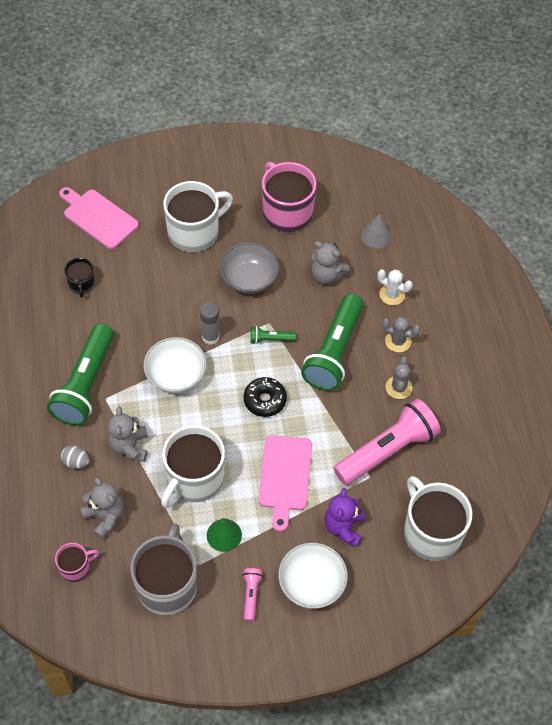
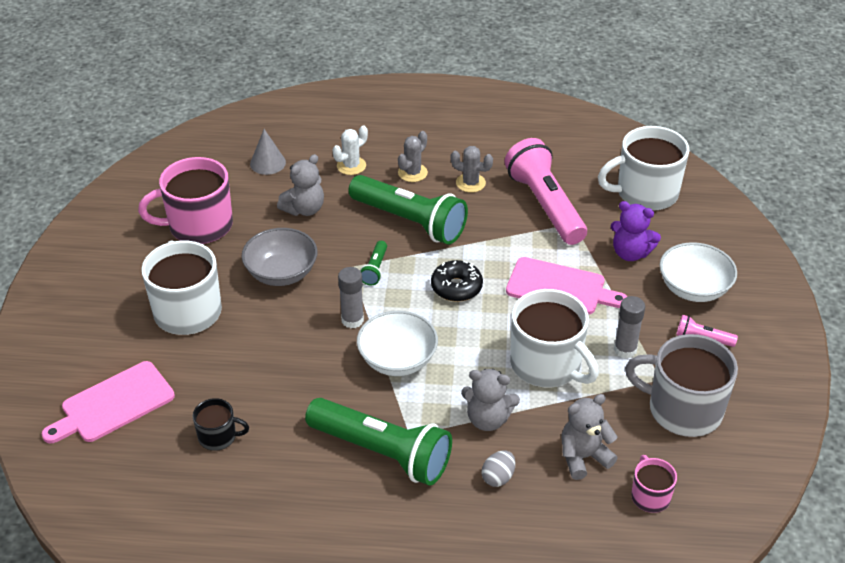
camera: 75 degrees left, 15 degrees down
(224, 535) = (625, 350): green cone -> grey glue stick

